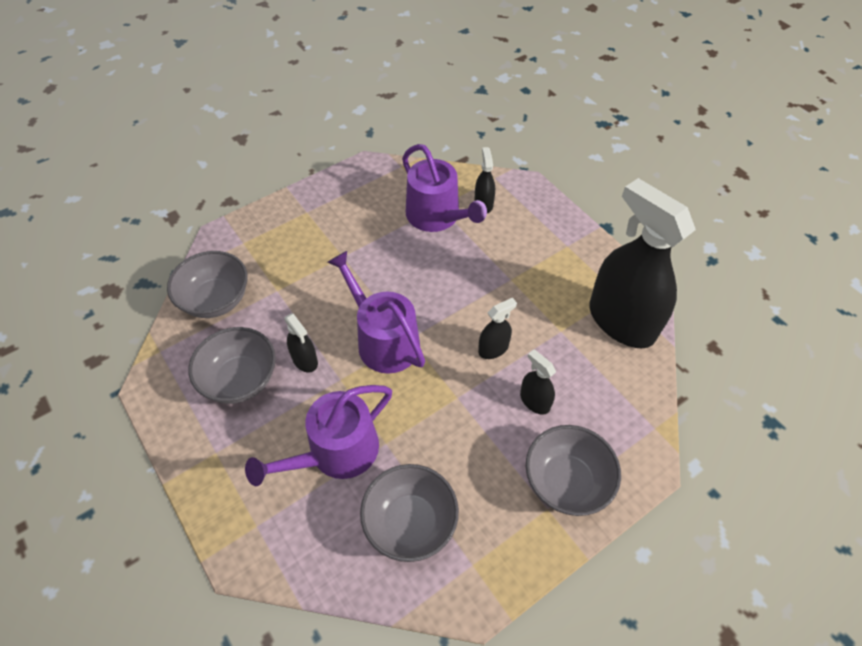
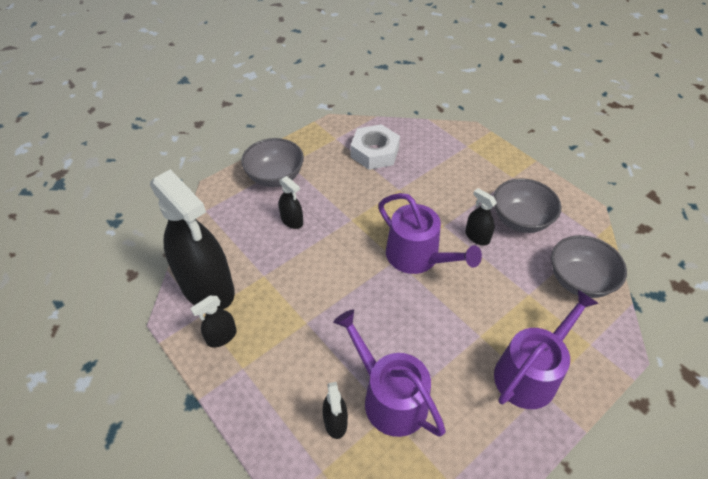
camera: 175 degrees right, 5 degrees down
(336, 452) = (431, 182): purple watering can -> purple watering can (530, 373)
(410, 523) = (374, 152): grey bowl -> white nut
(493, 349) = (323, 256): black spray bottle -> black spray bottle (222, 337)

